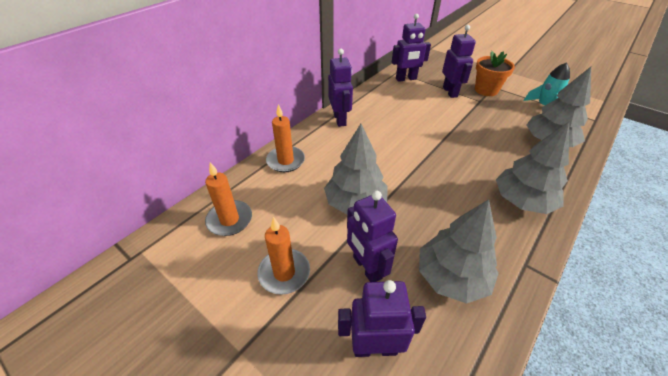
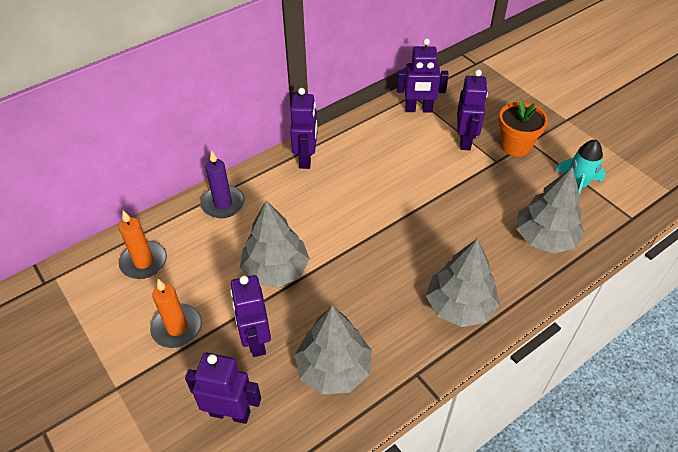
camera: 15 degrees right, 5 degrees up
(285, 161) = (223, 204): orange candle -> purple candle

